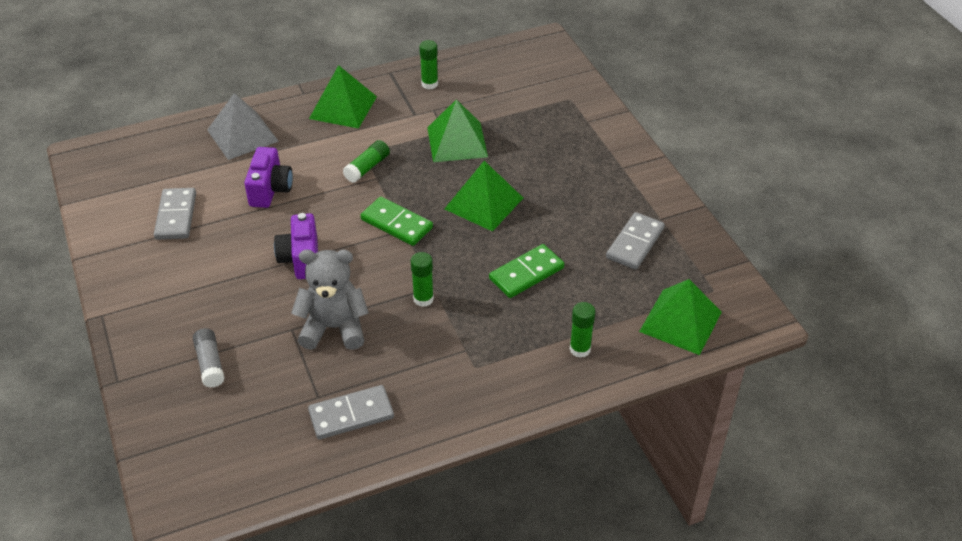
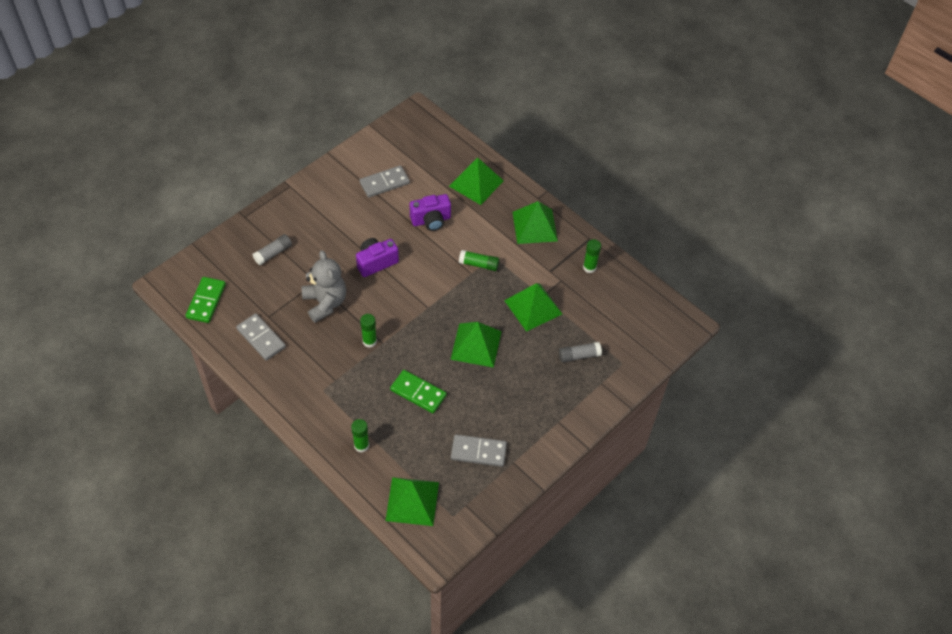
camera: 65 degrees right, 10 degrees up
(242, 135) = (476, 183): grey pyramid -> green pyramid
(397, 223) = (432, 301): green domino -> green domino (206, 301)
(543, 126) = (579, 356): none -> grey glue stick

